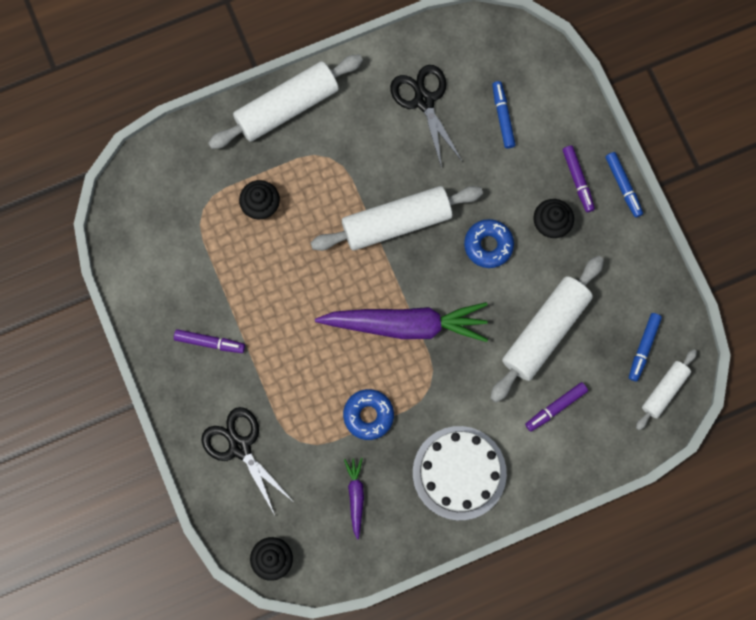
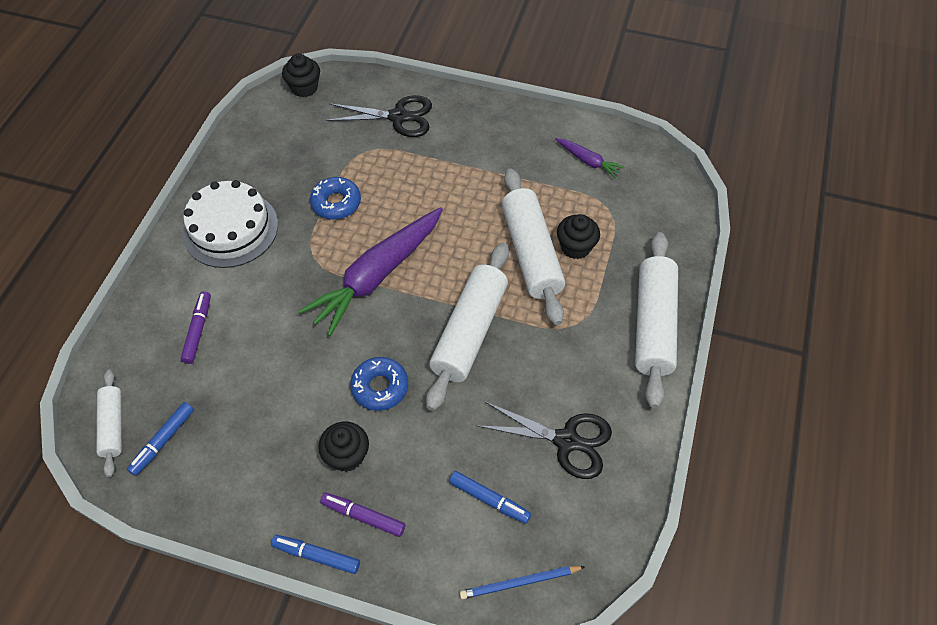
camera: 130 degrees right, 20 degrees down
(209, 342) = (494, 146): purple marker -> none
(355, 496) = (289, 157): purple carrot -> purple carrot (588, 161)
(536, 62) = (520, 582): none -> blue pencil
(545, 331) = (263, 372): white rolling pin -> white rolling pin (531, 253)
(643, 347) = (163, 441): blue marker -> blue marker turned 120 degrees counterclockwise

